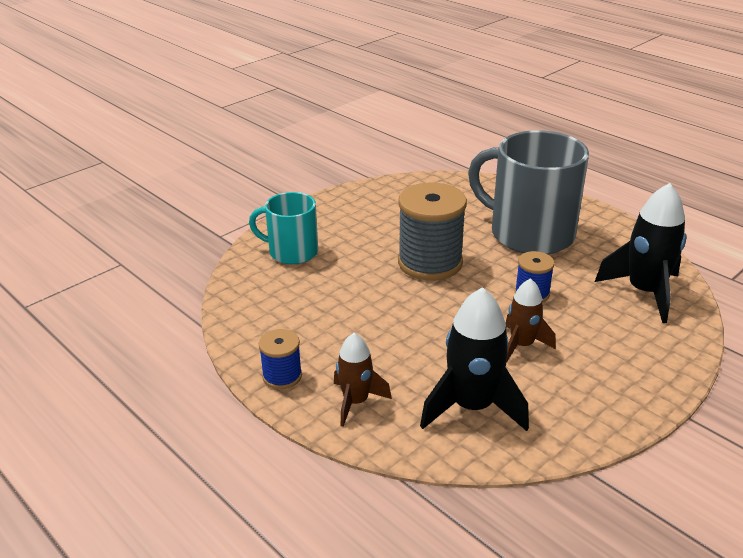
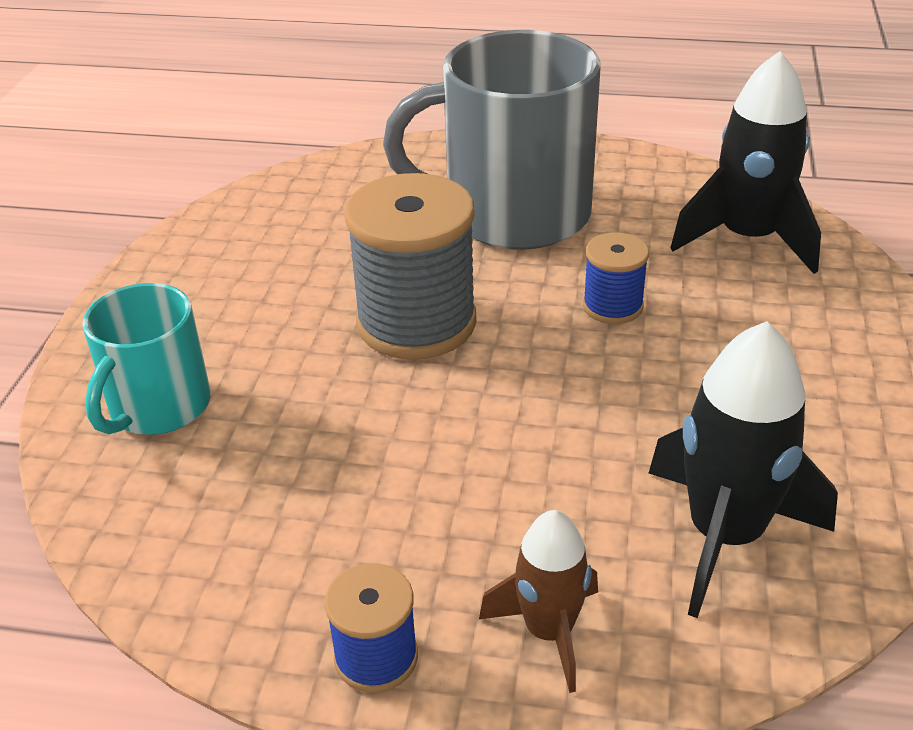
camera: 35 degrees left, 5 degrees up
(291, 252) = (158, 407): turquoise mug -> turquoise mug turned 45 degrees counterclockwise
(522, 345) = (684, 395): brown rocket -> none

